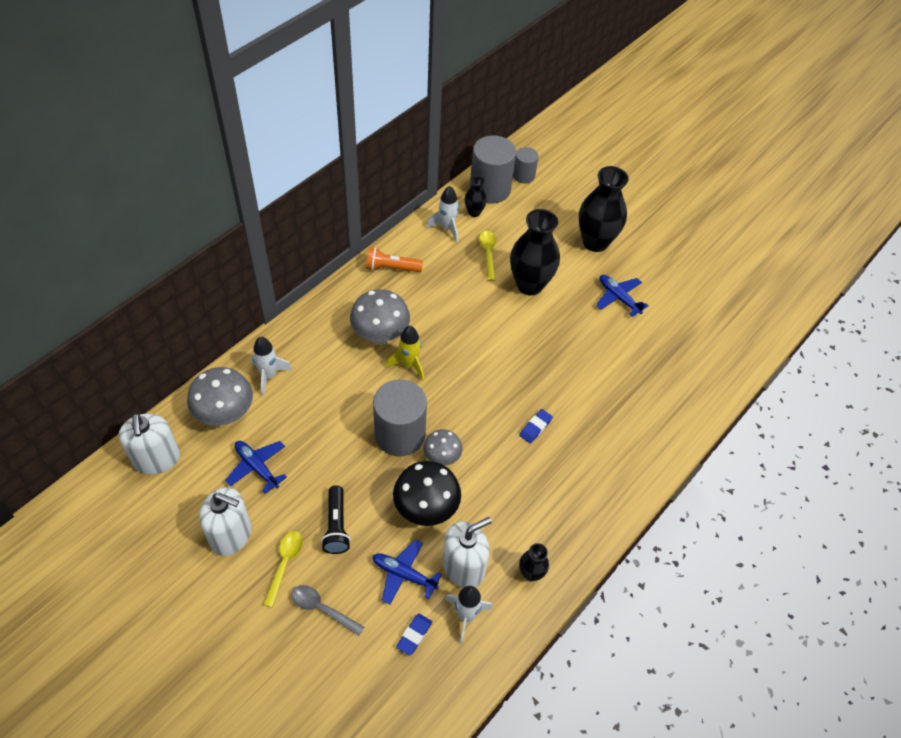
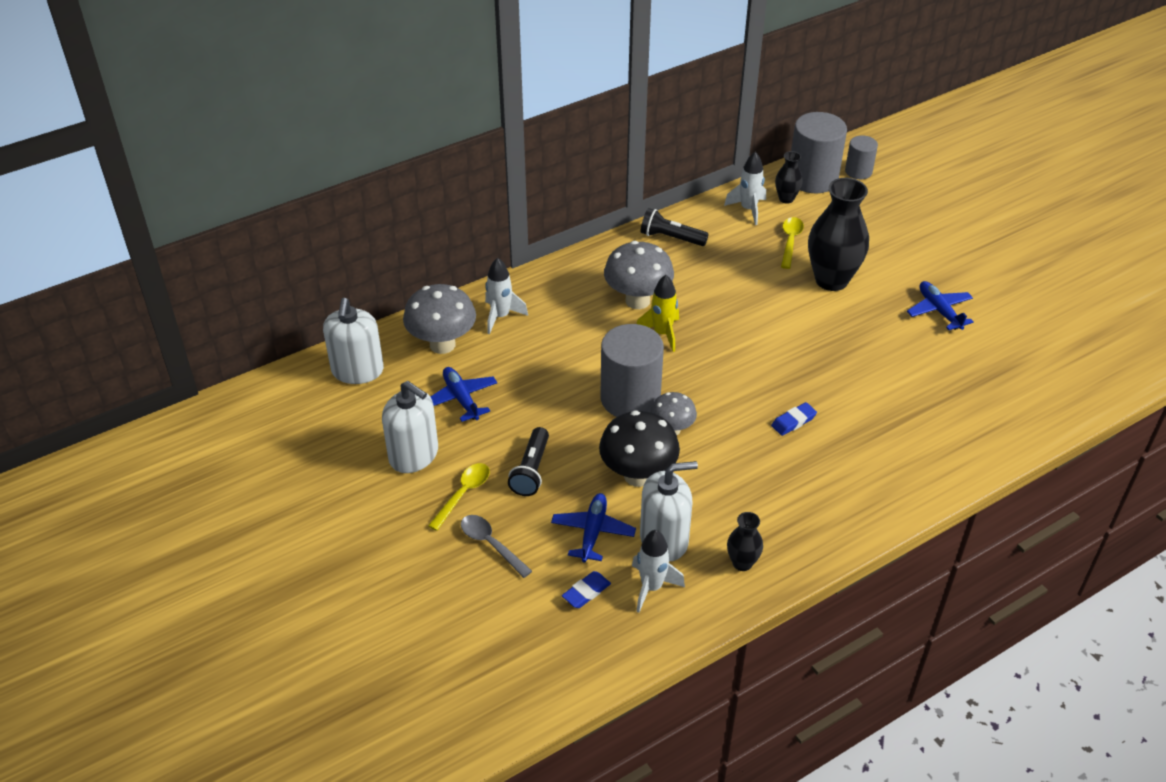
camera: 20 degrees right, 10 degrees down
(391, 268) = (671, 238): orange flashlight -> black flashlight
(404, 574) = (593, 532): blue plane -> blue plane turned 60 degrees clockwise
(595, 242) = (927, 250): black vase -> none

